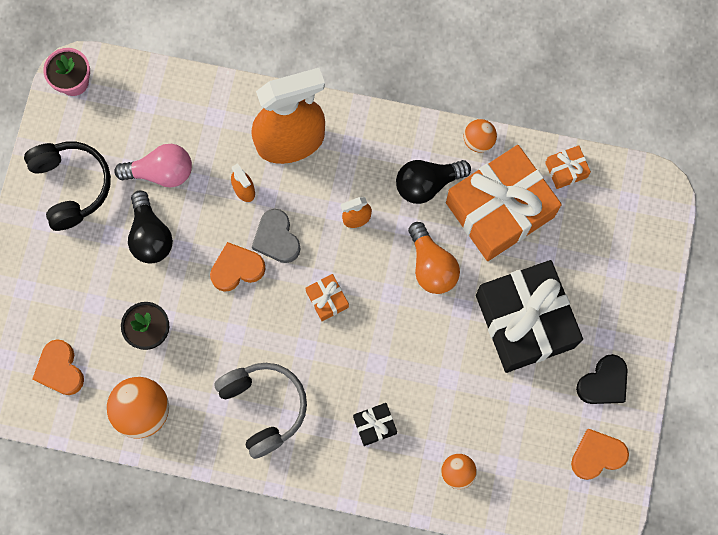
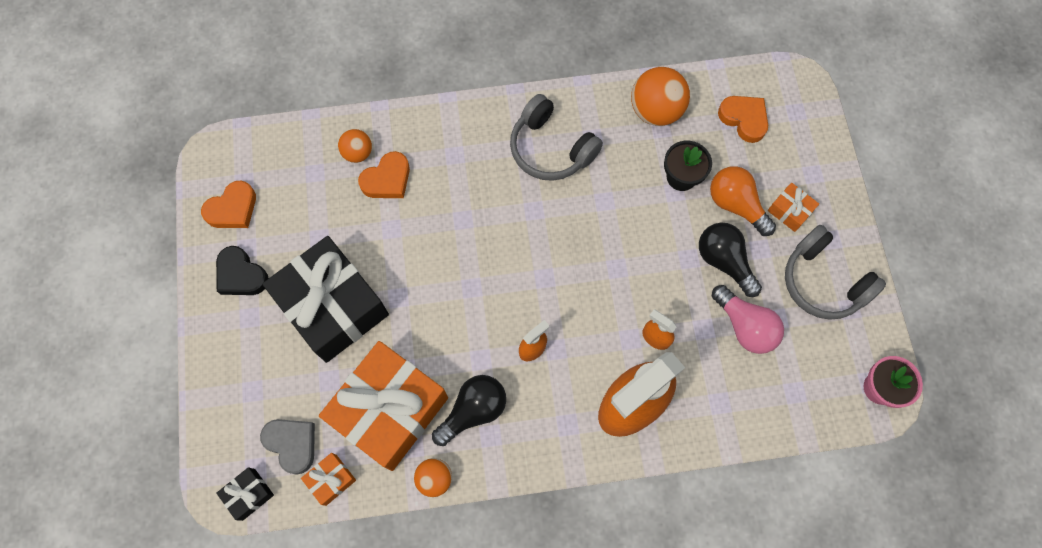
camera: 160 degrees right, 5 degrees down
(71, 186) = (823, 281): black headphones -> grey headphones
(161, 172) = (744, 326): pink light bulb -> pink light bulb turned 105 degrees counterclockwise
(237, 268) = (628, 259): orange heart -> orange heart (387, 179)
(276, 238) = (603, 301): grey heart -> grey heart (292, 444)
(327, 299) = (531, 261): orange gift -> orange gift (789, 211)
(374, 425) = (445, 167): black gift -> black gift (249, 494)
(431, 266) = (441, 328): orange light bulb -> orange light bulb (736, 205)
(603, 383) = (241, 275): black heart -> black heart turned 75 degrees counterclockwise

